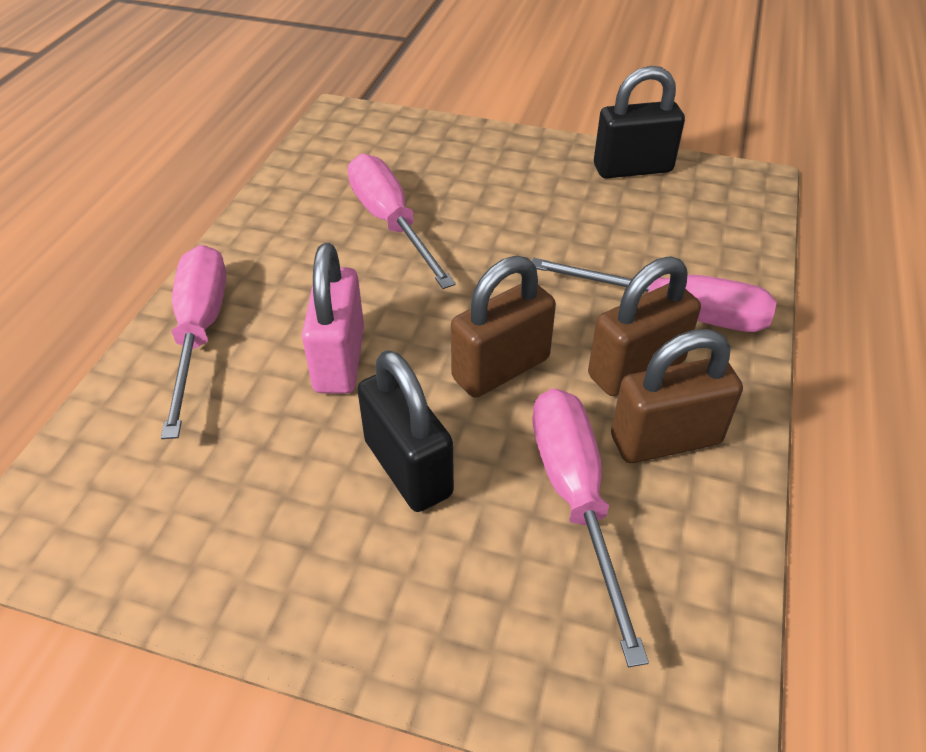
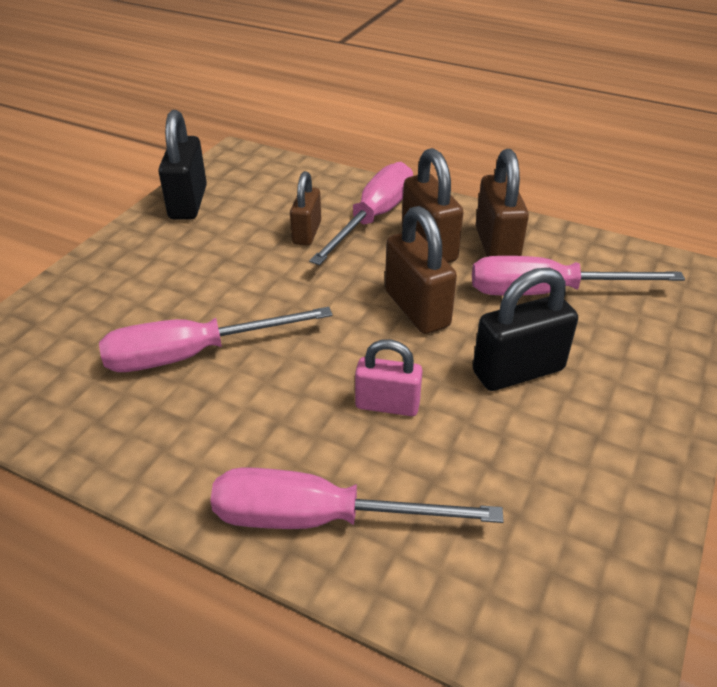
camera: 80 degrees left, 5 degrees down
(339, 360) = (387, 405): pink padlock -> pink padlock, size x0.66
(615, 261) = (307, 233): none -> brown padlock

